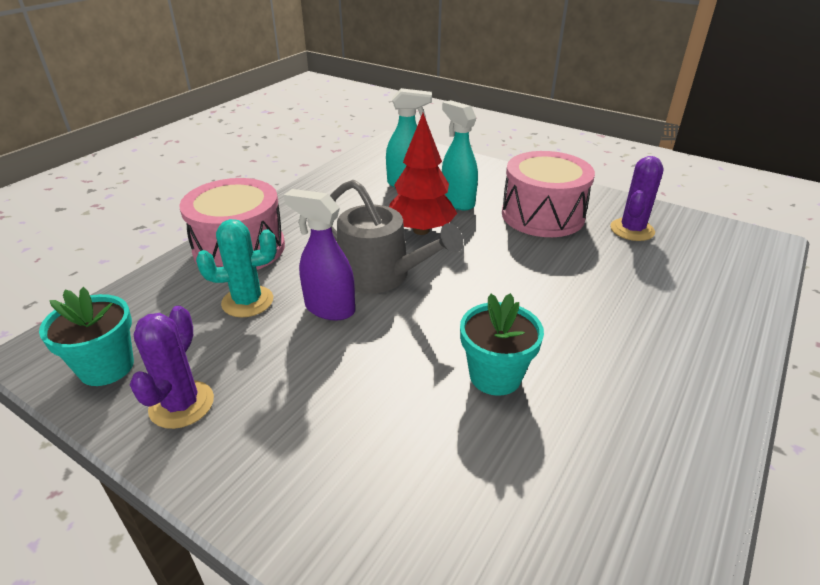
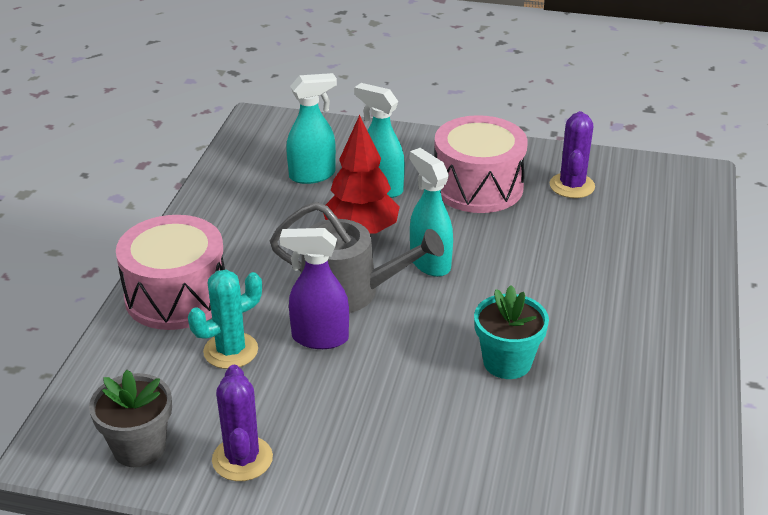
camera: 20 degrees left, 0 degrees up
(106, 367) = (139, 447): turquoise flower pot -> grey flower pot
(467, 267) = (429, 263): none -> turquoise spray bottle

